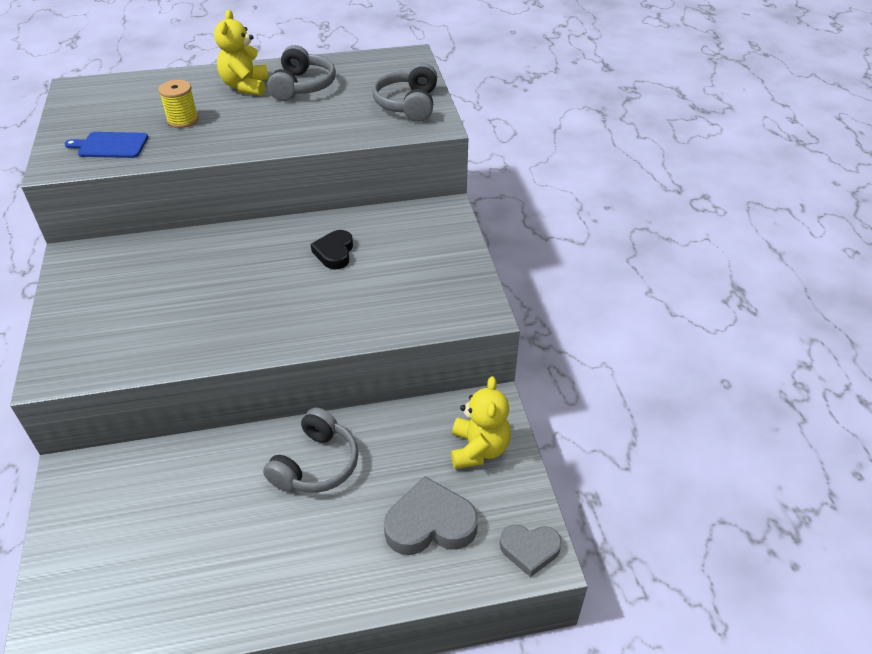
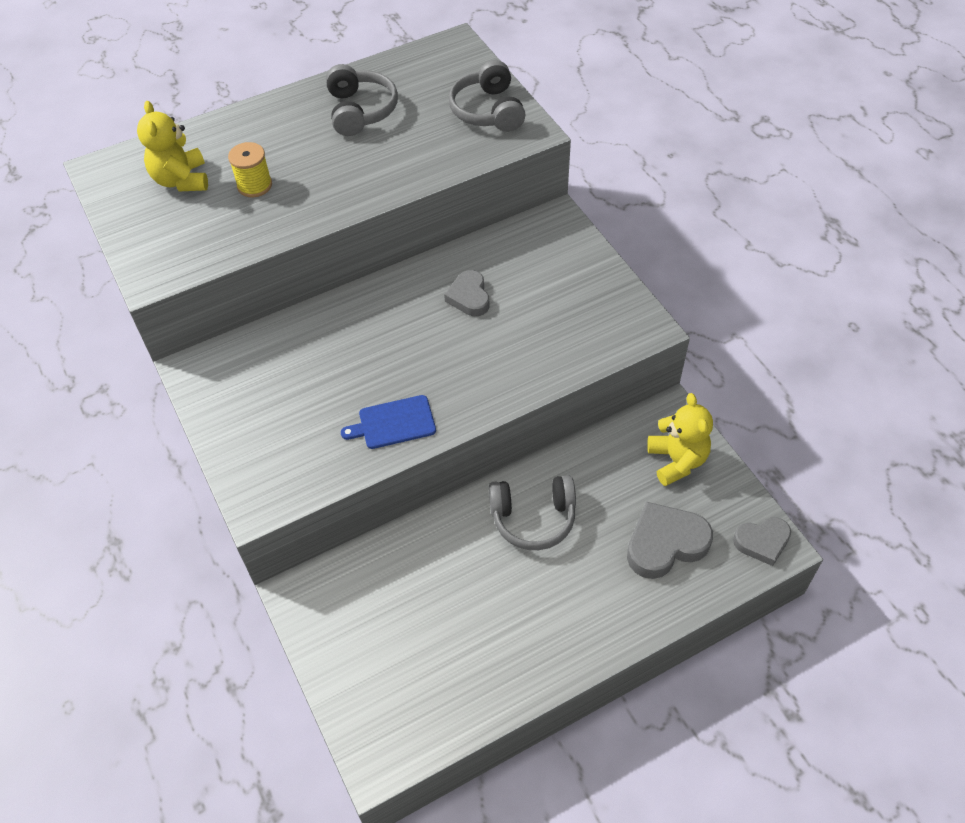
camera: 15 degrees left, 10 degrees up
(110, 145) = (195, 237): blue cutting board -> blue cutting board (394, 423)
(245, 86) = (297, 125): yellow teddy bear -> yellow teddy bear (181, 180)
(316, 464) = (533, 518): grey headphones -> grey headphones turned 75 degrees clockwise
(334, 253) = (469, 297): black heart -> grey heart

